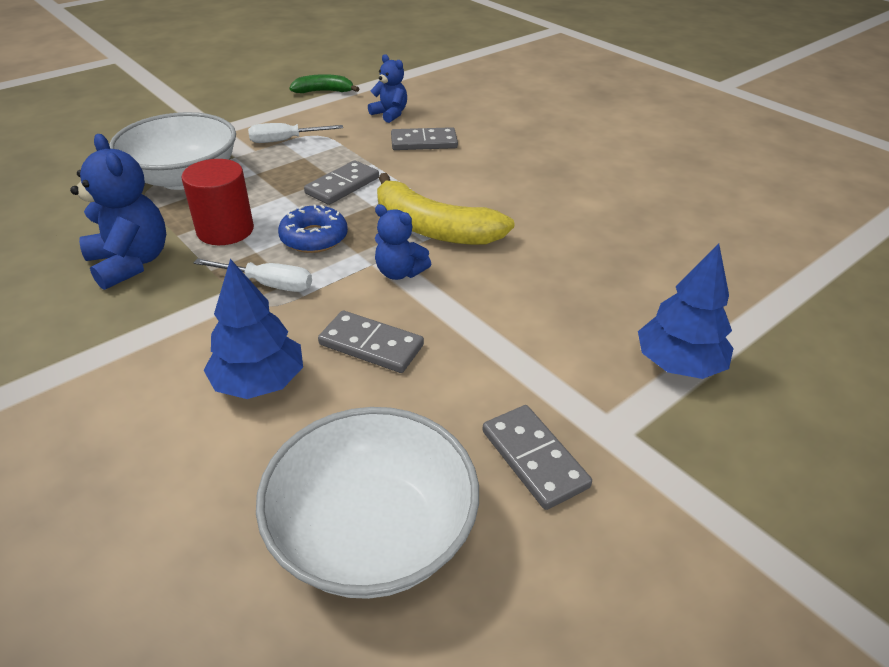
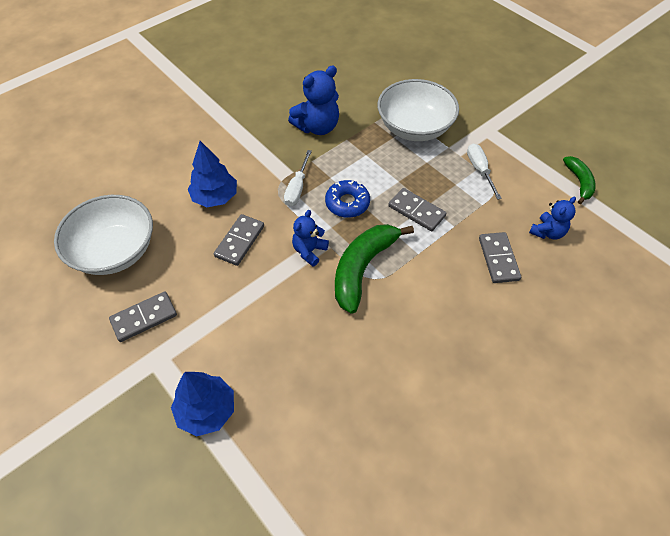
camera: 90 degrees right, 15 degrees up
(225, 230) = (353, 159): red cylinder -> none
(433, 229) = (363, 268): yellow banana -> green banana

